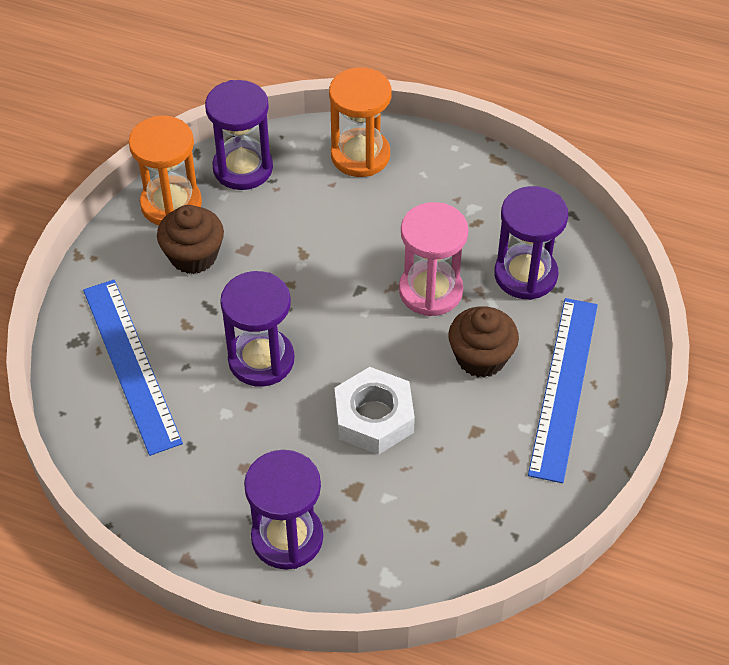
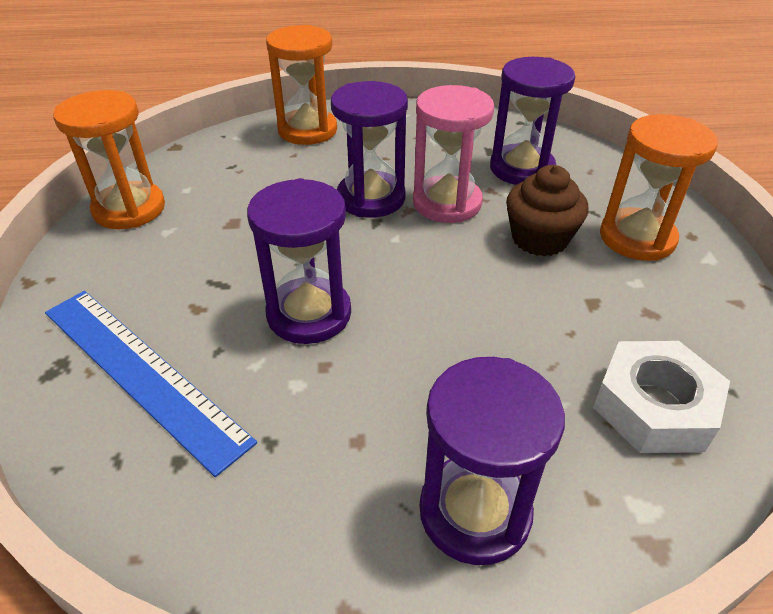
camera: 25 degrees left, 10 degrees down
(193, 256) = (176, 244): brown cupcake -> none
(243, 168) = (196, 164): purple hourglass -> purple hourglass (371, 198)
(374, 417) = (477, 327): white nut -> white nut (654, 406)
(563, 387) = (637, 238): blue ruler -> orange hourglass

